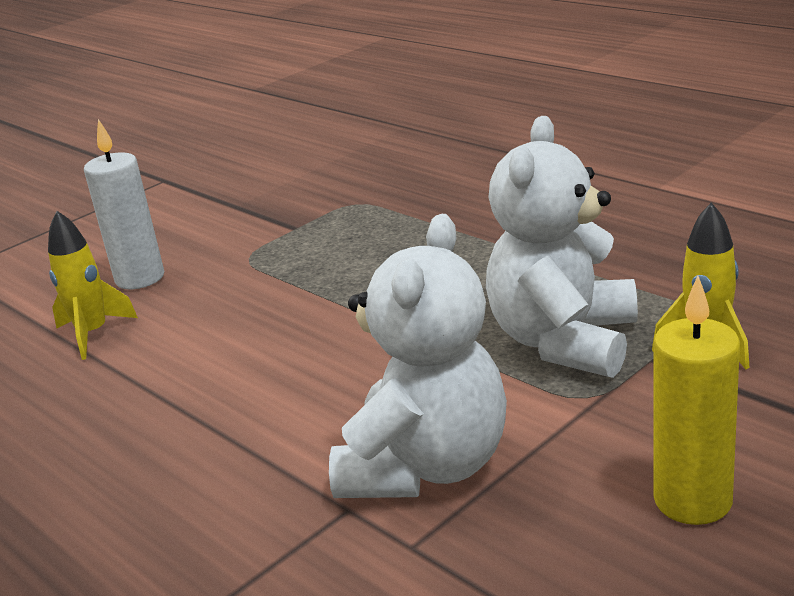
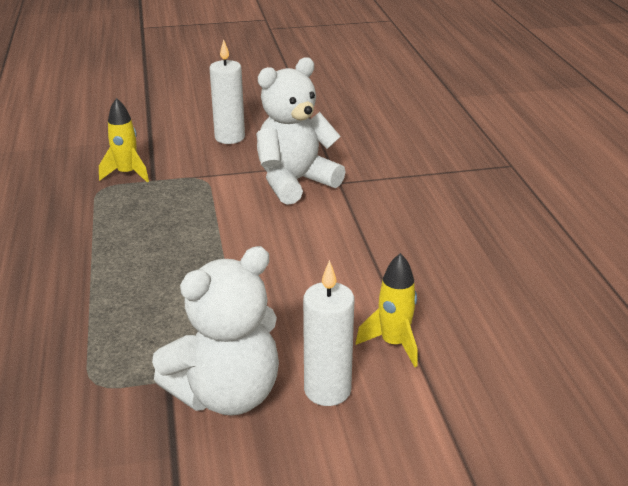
camera: 150 degrees left, 5 degrees up
(564, 342) = (170, 202): white teddy bear -> white teddy bear (227, 394)
(692, 501) = (229, 137): yellow candle -> white candle

